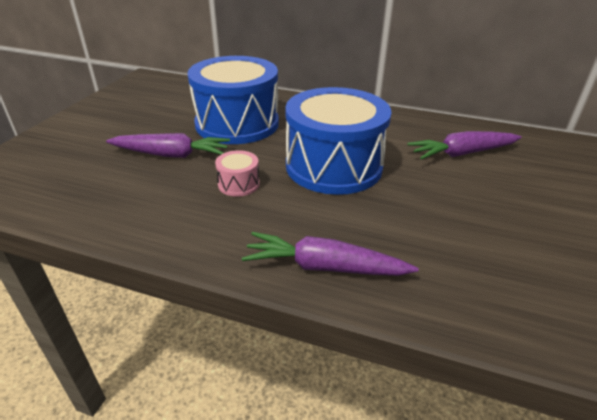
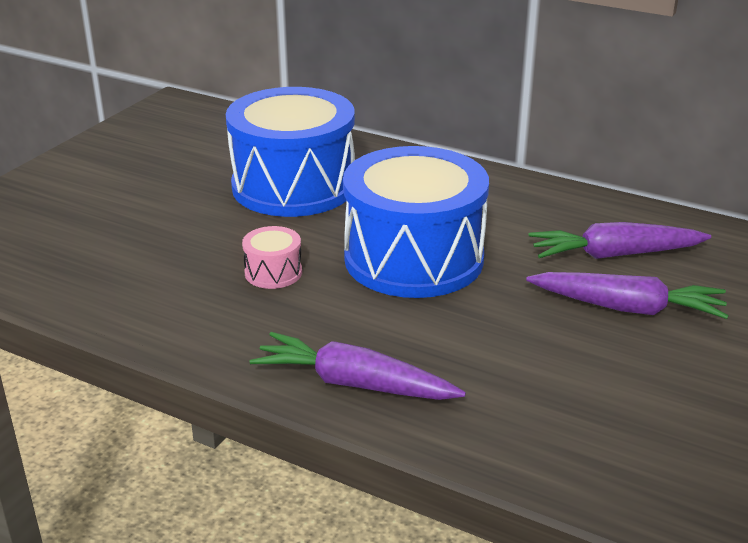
camera: 10 degrees right, 5 degrees down
(171, 155) = (191, 225): purple carrot -> purple carrot (627, 308)

